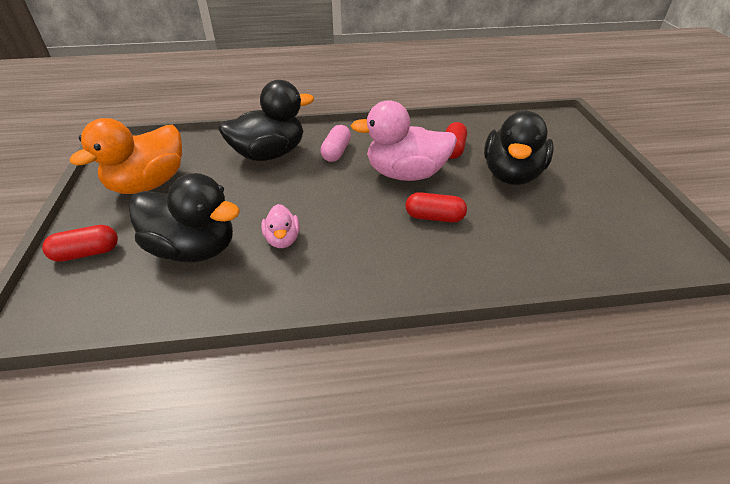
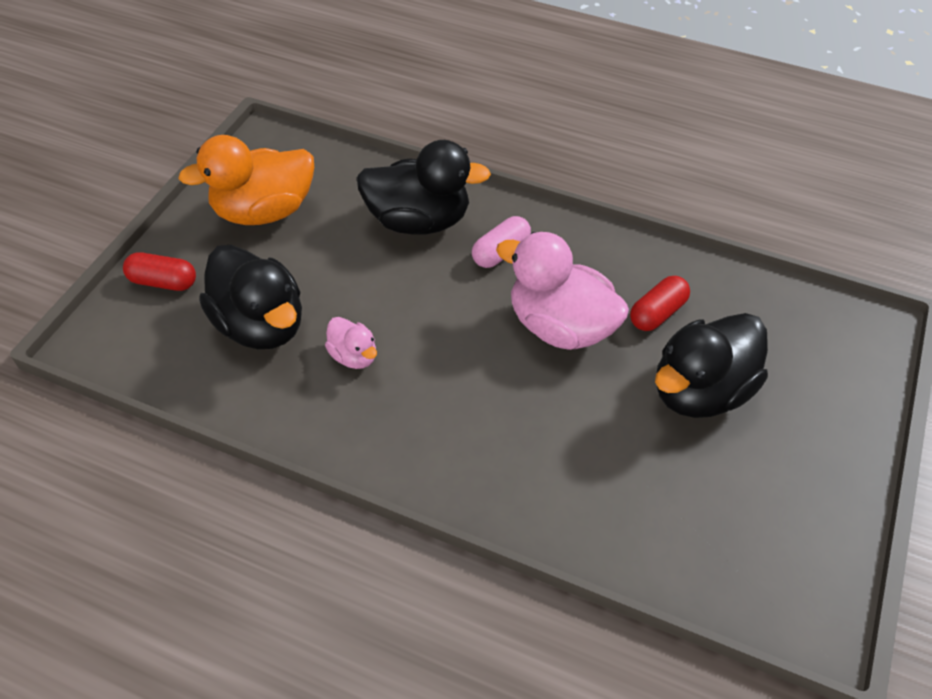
camera: 30 degrees right, 10 degrees up
(282, 240) = (354, 356): pink duck -> pink duck turned 60 degrees counterclockwise
(434, 217) = (543, 407): red capsule -> none

